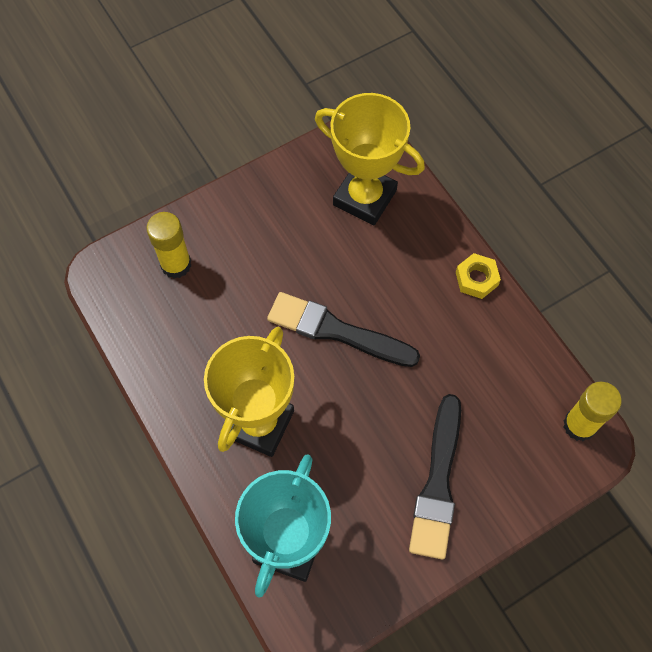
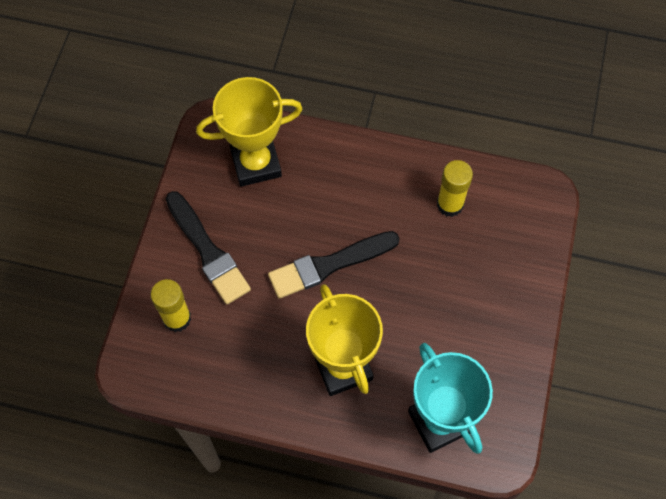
camera: 45 degrees left, 0 degrees up
(438, 482) = (484, 300): black brush -> black brush (208, 251)
(476, 279) = (380, 155): yellow nut -> none
(579, 425) = (527, 190): yellow glue stick -> yellow glue stick (450, 204)

